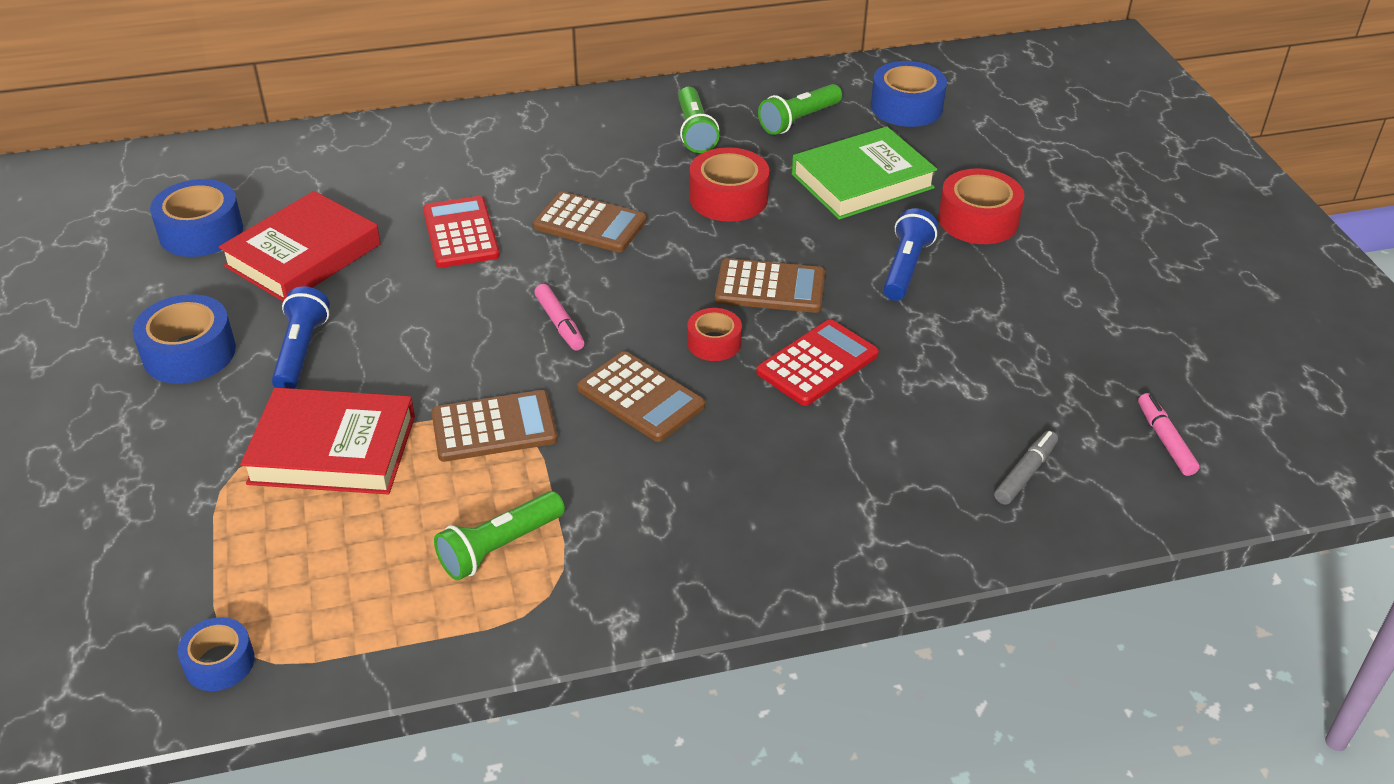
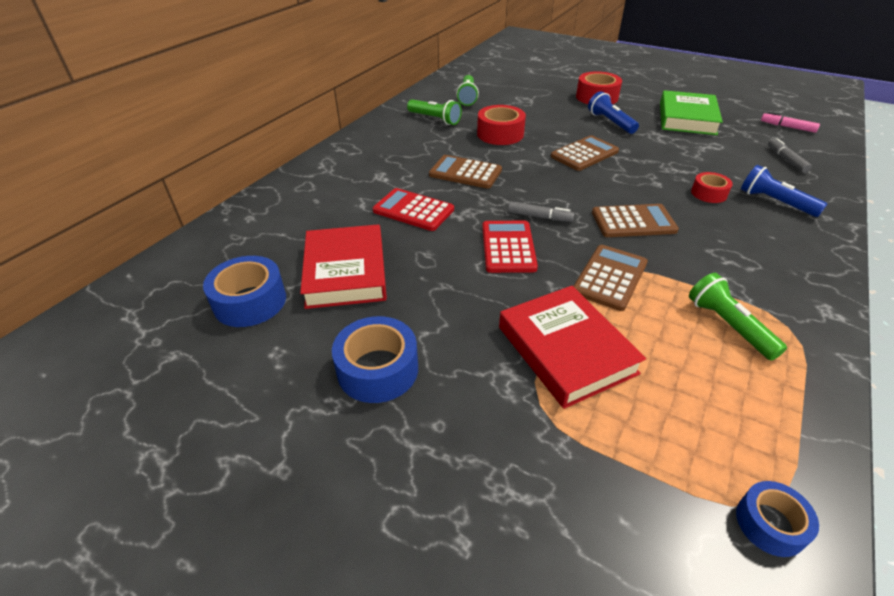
camera: 45 degrees left, 0 degrees up
(301, 352) = (445, 317): blue flashlight -> blue flashlight (775, 202)
(333, 449) = (566, 350): red book -> red book turned 75 degrees counterclockwise
(499, 547) = (728, 325): green flashlight -> green flashlight turned 150 degrees clockwise
(559, 324) = (539, 217): pink marker -> grey marker
(590, 224) = (465, 173): brown calculator -> brown calculator turned 135 degrees counterclockwise
(714, 343) = (611, 184): red tape -> red tape (709, 193)
(817, 363) = (658, 168): red calculator -> red calculator (508, 247)
(862, 181) = (534, 104): green book -> green book (687, 118)
(906, 107) = (496, 76): blue tape -> none

